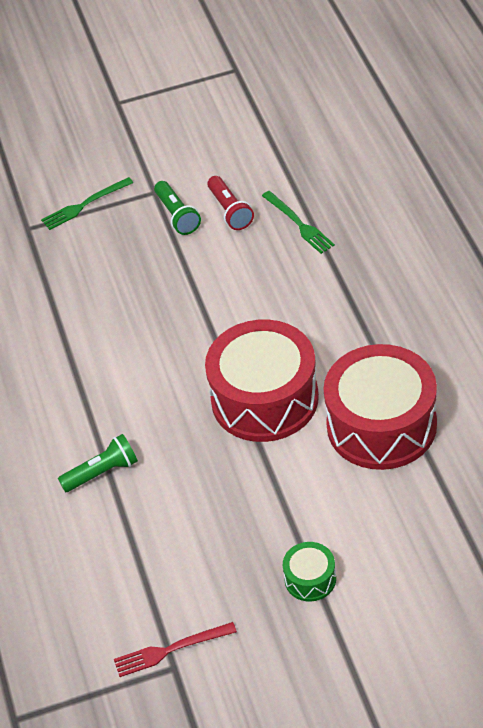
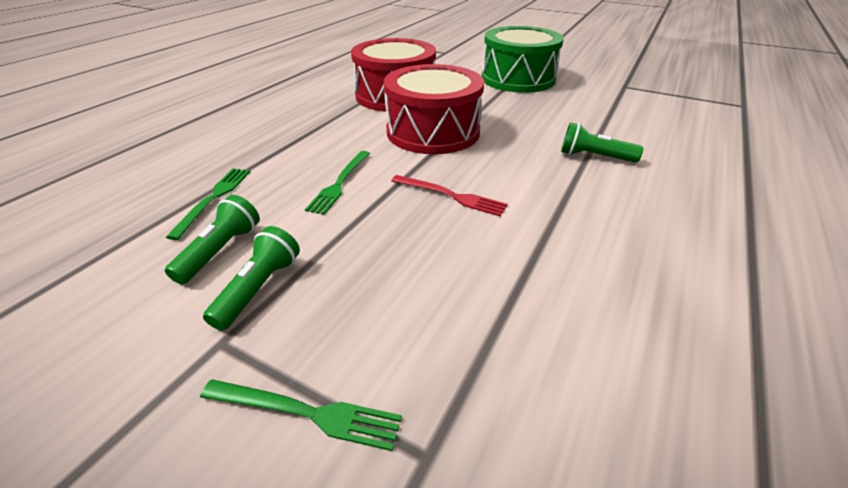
camera: 140 degrees left, 10 degrees down
(170, 650) = (621, 90): red fork -> red fork (451, 196)
(230, 211) = (221, 250): red flashlight -> green flashlight
(246, 294) = (340, 183): none -> green fork
(310, 579) = (517, 79): green drum -> green drum, size x2.27

